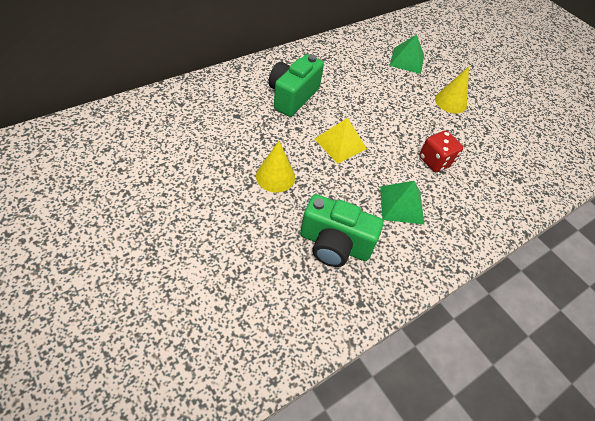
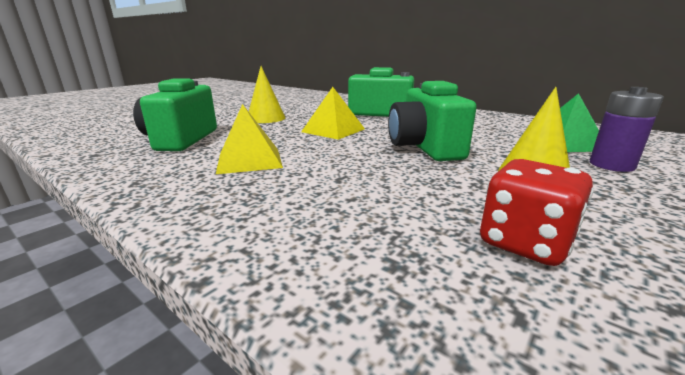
camera: 80 degrees right, 30 degrees down
(399, 116) = (424, 148): none -> green camera
(401, 204) = (249, 160): green pyramid -> yellow pyramid
(435, 161) = (356, 173): red dice -> red dice (524, 243)
(443, 70) = (611, 165): none -> purple battery

